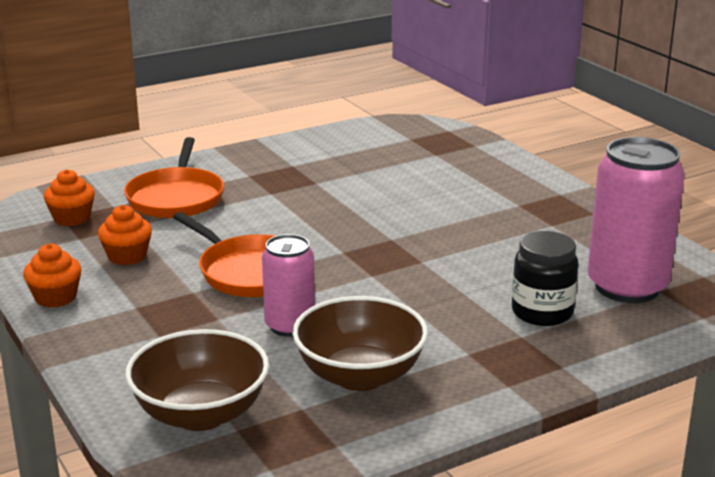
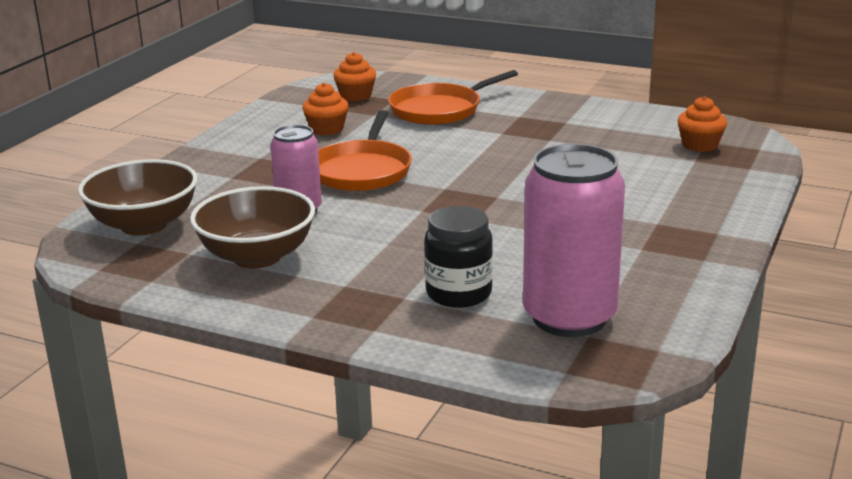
camera: 55 degrees right, 0 degrees up
(55, 297) = (241, 133): orange cupcake -> orange cupcake (700, 145)

